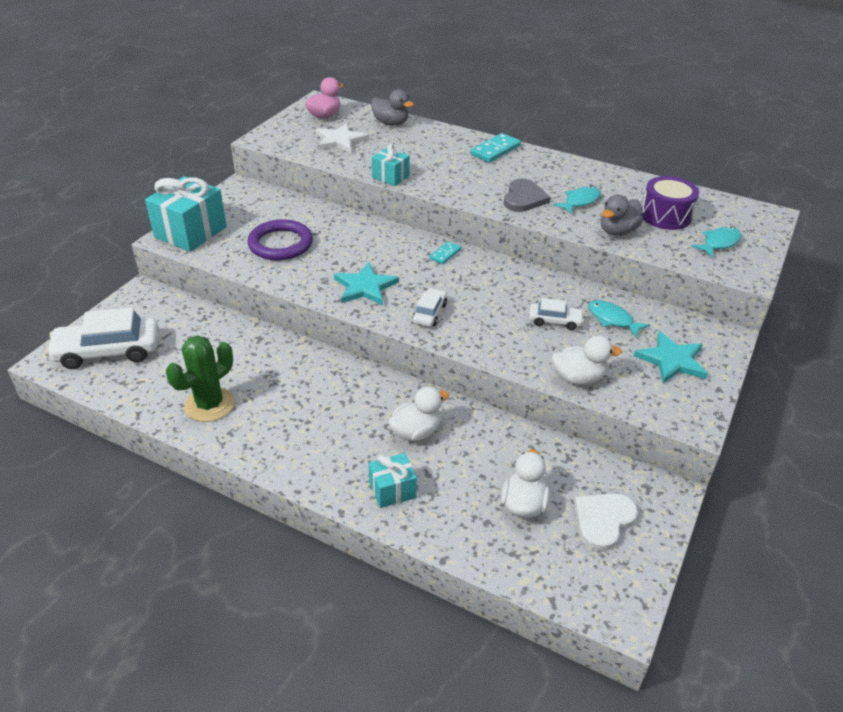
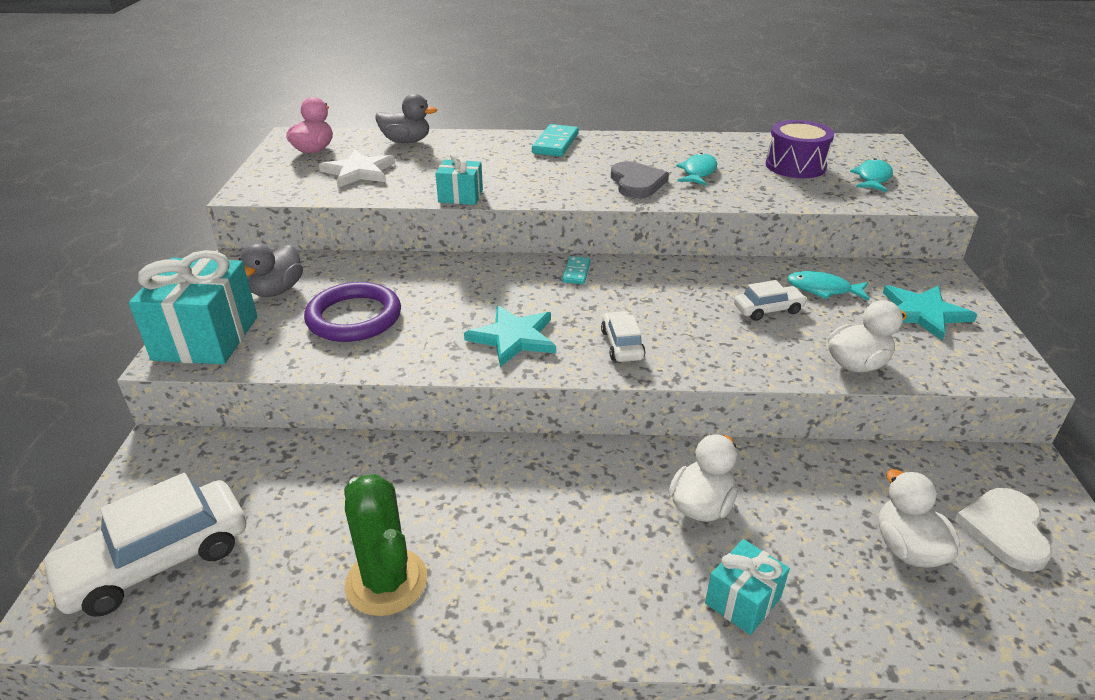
camera: 25 degrees left, 5 degrees down
(209, 405) = (386, 582): green cactus -> green cactus turned 45 degrees counterclockwise
(617, 231) = (767, 191): grey duck -> grey duck (277, 290)

